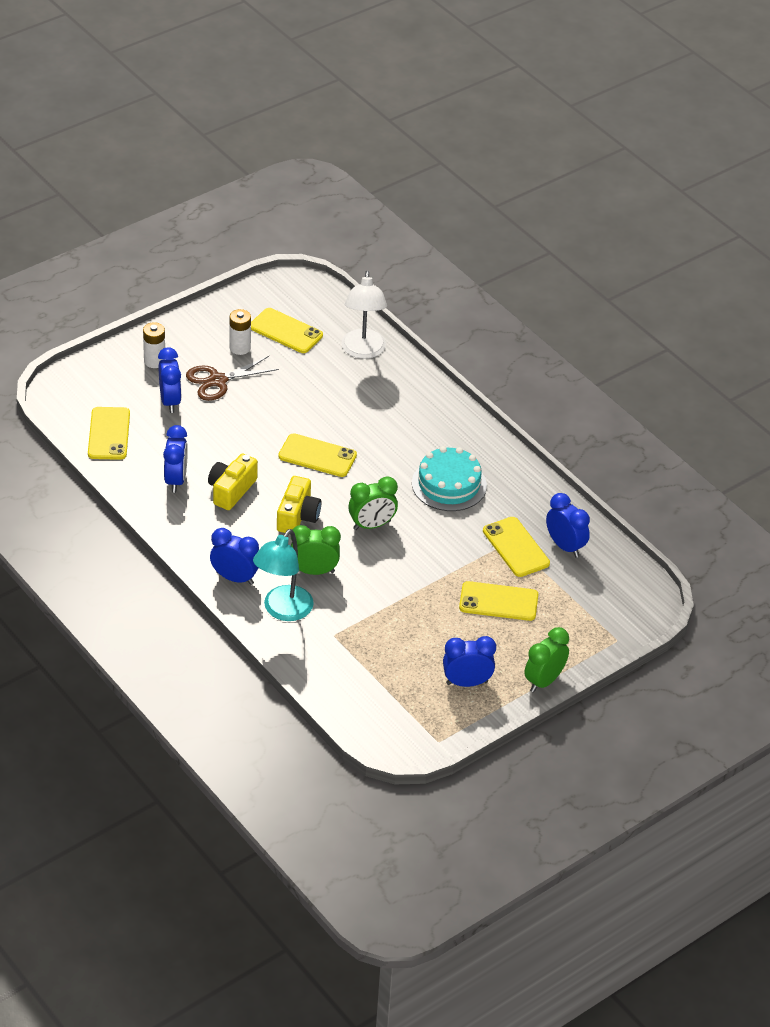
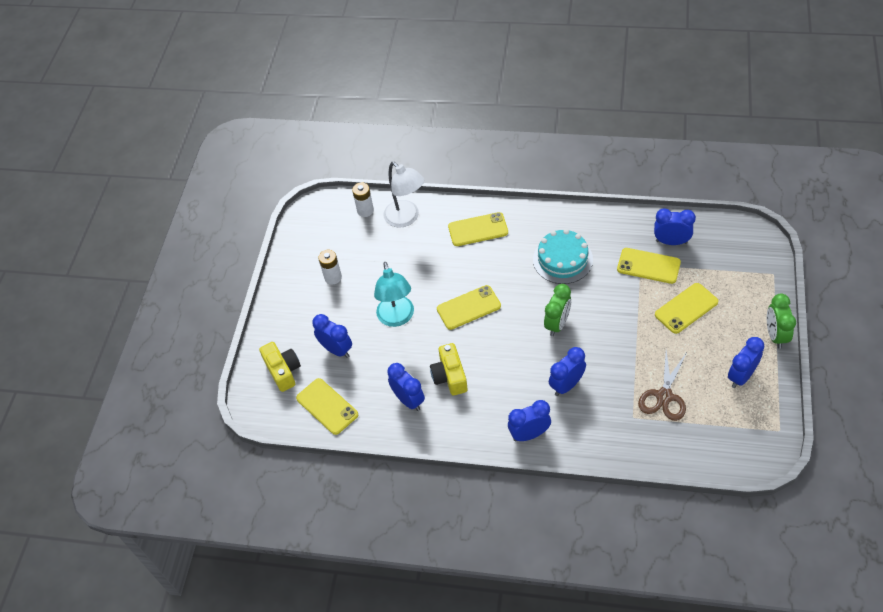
camera: 35 degrees left, 10 degrees up
(154, 361) = (292, 331): white battery -> white battery (365, 210)
(218, 381) = (347, 310): brown scissors -> brown scissors (664, 396)
(283, 610) = (584, 429): turquoise lamp -> turquoise lamp (397, 318)
(286, 331) = (346, 243): yellow phone -> yellow phone (478, 229)
(298, 516) = (510, 357): yellow camera -> yellow camera (283, 371)
(314, 571) = (566, 385): green clock -> blue clock

